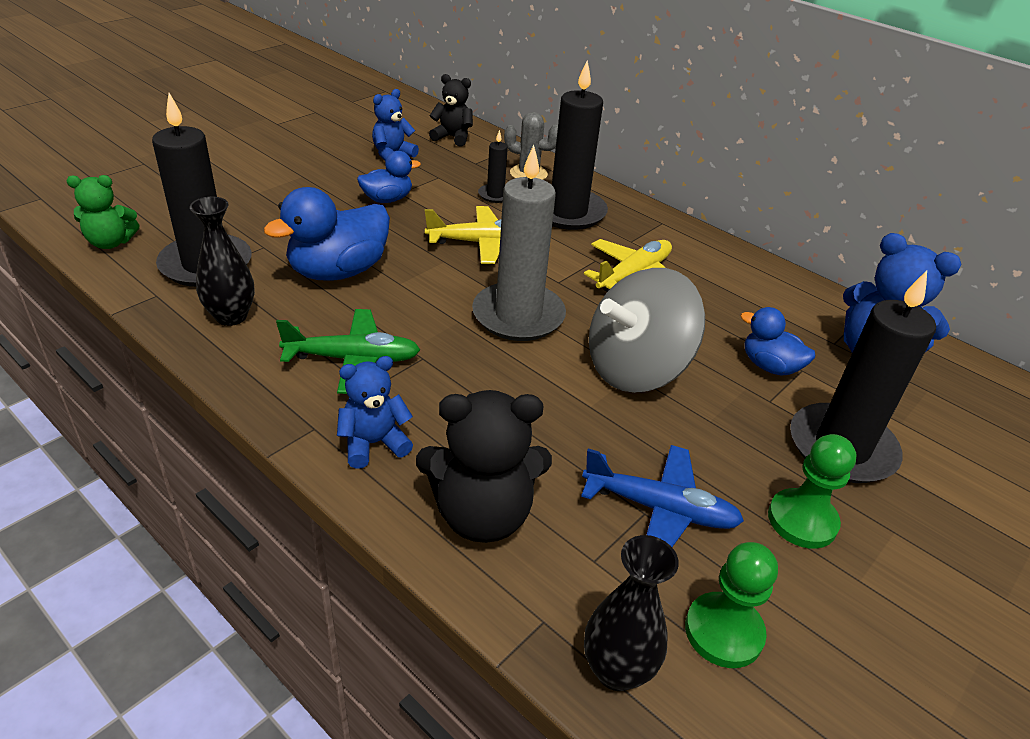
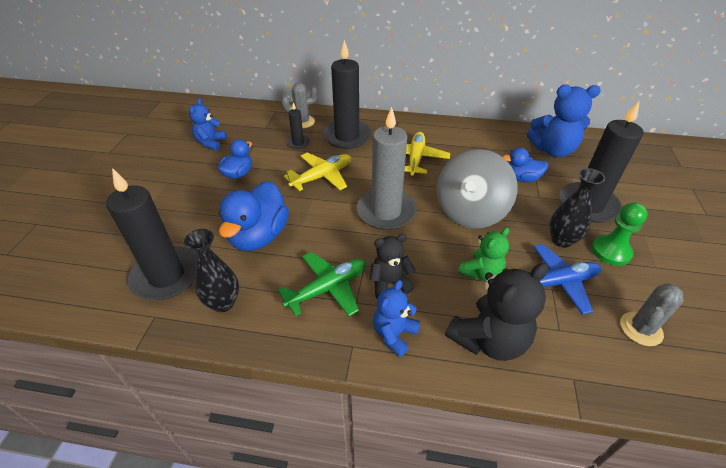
camera: 30 degrees left, 5 degrees up
(111, 242) = (76, 296): green teddy bear -> green teddy bear (481, 273)
(452, 137) = (235, 116): black teddy bear -> black teddy bear (389, 283)
(616, 670) = (626, 381): black vase -> black vase (561, 240)
(723, 632) = (641, 329): green pawn -> grey cactus

